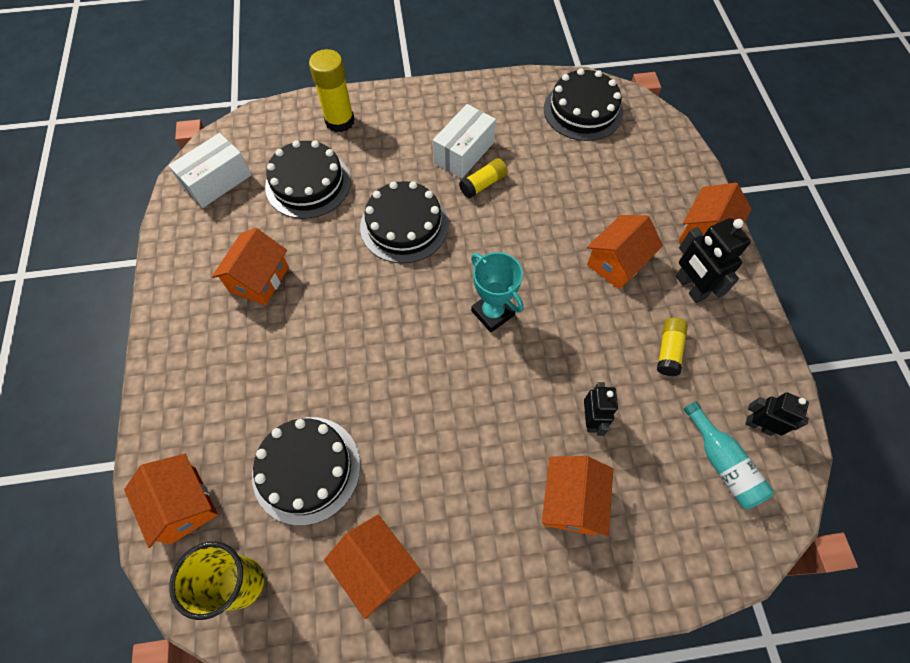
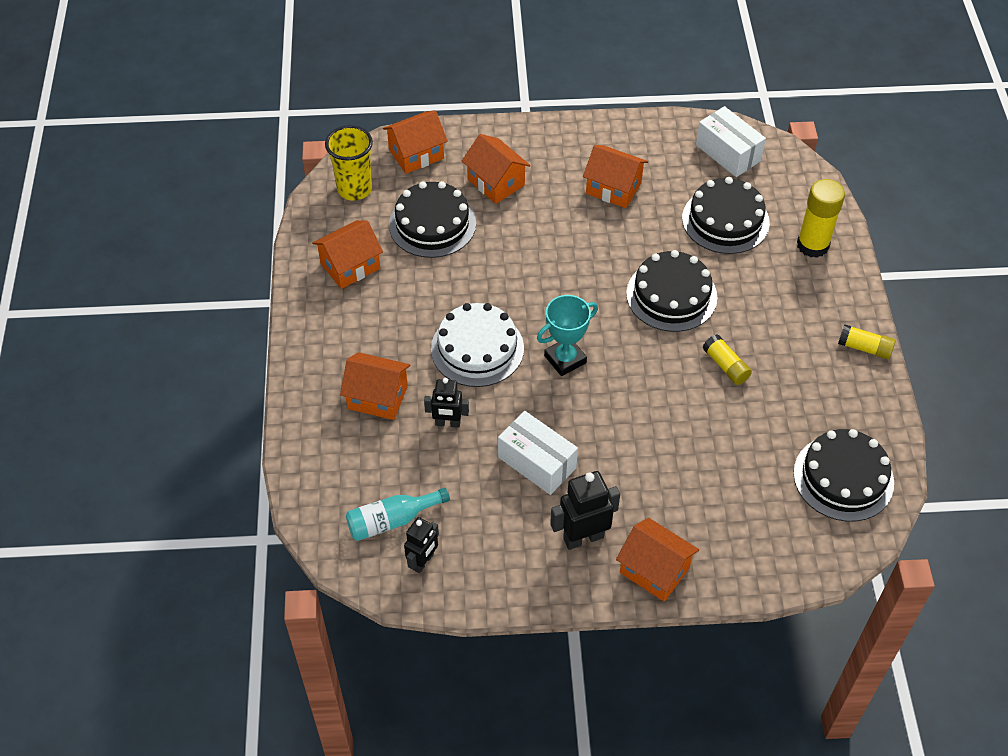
camera: 95 degrees right, 10 degrees down
(464, 152) = (771, 352): white box -> white box (537, 462)
(489, 399) = (477, 348): none -> white cake
(617, 263) = (618, 474): orange house -> orange house (496, 182)
(668, 350) = (511, 501): yellow glue stick -> yellow glue stick (864, 348)

